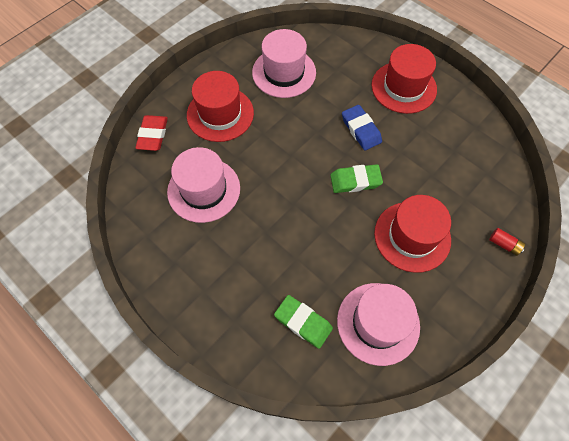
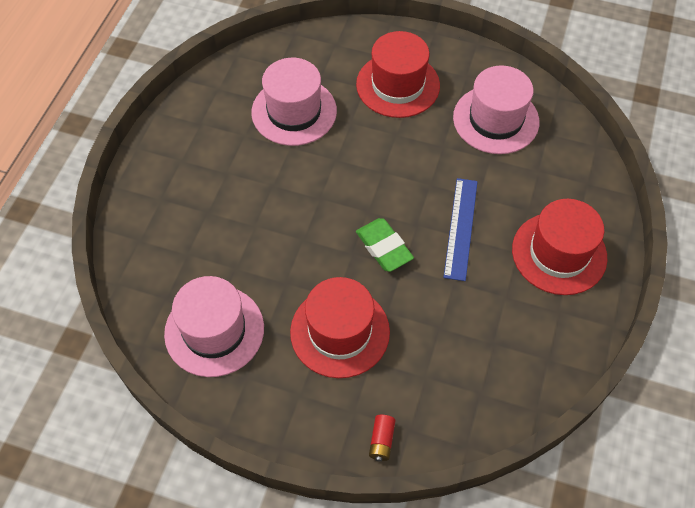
camera: 65 degrees right, 5 degrees down
(153, 135) = (335, 41): red eraser -> none
(303, 322) = (185, 259): green eraser -> none
(361, 130) = (461, 228): blue eraser -> blue ruler

